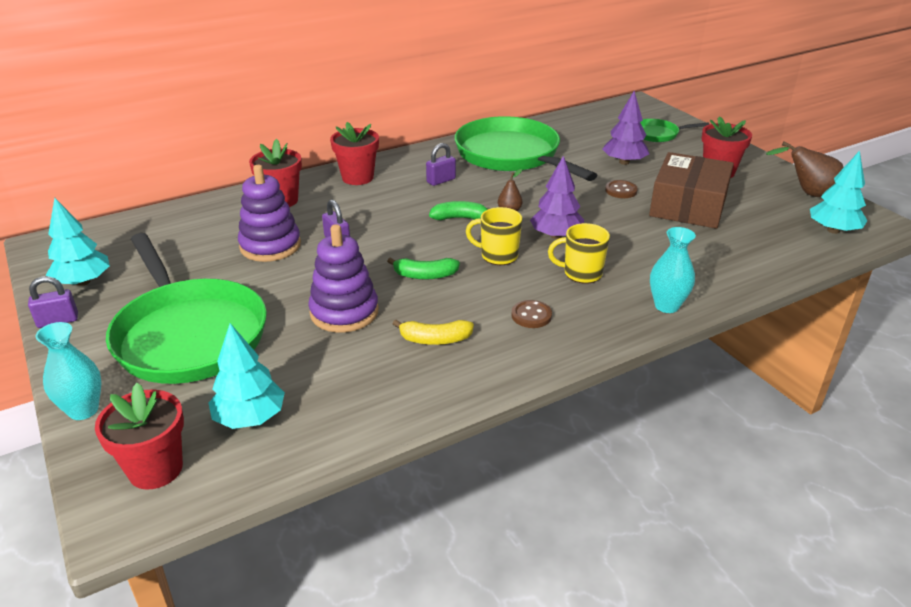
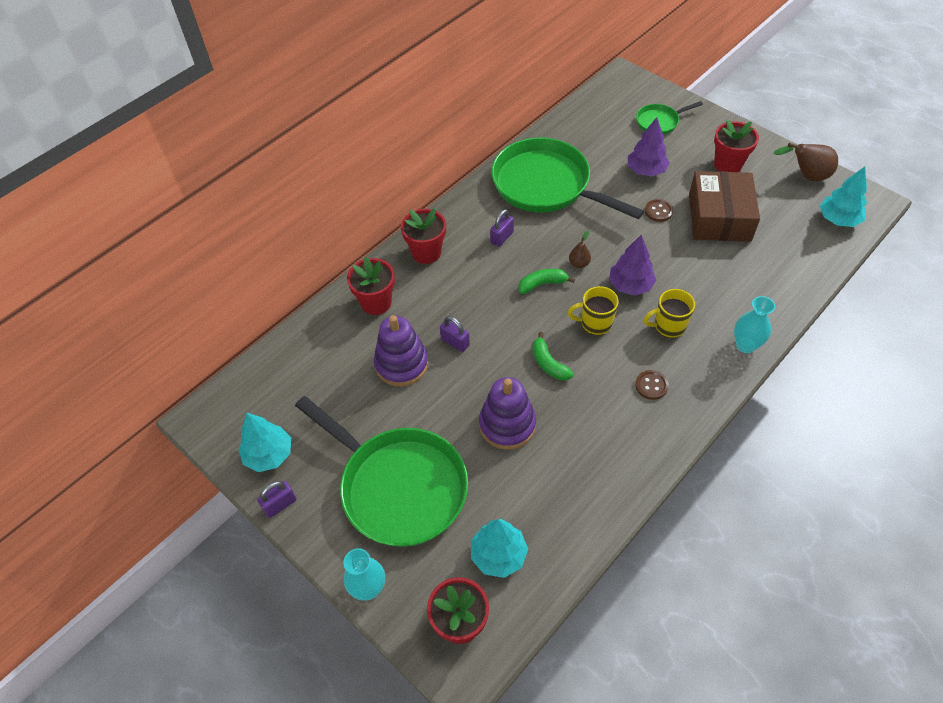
camera: 15 degrees left, 20 degrees up
(425, 275) = (548, 363): green banana -> green banana turned 75 degrees clockwise
(435, 339) = (592, 433): yellow banana -> none

